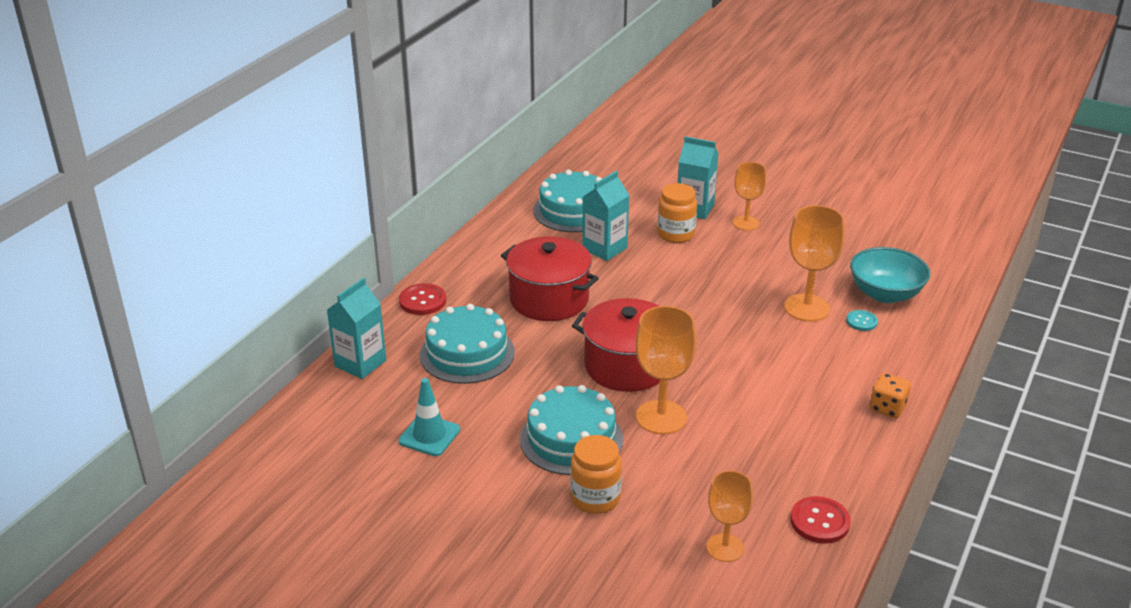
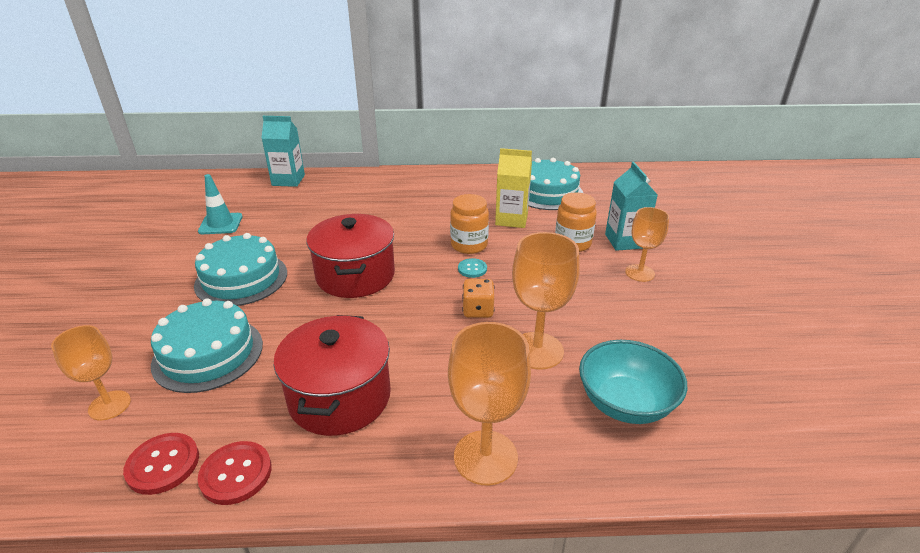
camera: 60 degrees right, 0 degrees up
(422, 301) = (373, 177): red button -> red button (236, 474)
(467, 353) = (324, 209): turquoise cake -> turquoise cake (208, 354)
(549, 299) = (418, 218): red pot -> red pot (340, 397)
(595, 498) = (166, 312): orange jar -> orange jar (469, 245)
(604, 248) = (511, 219): turquoise carton -> yellow carton
(661, 417) = (293, 313): orange goblet -> orange goblet (485, 457)
(861, 321) = (551, 398): turquoise button -> turquoise button (472, 269)
(887, 408) = (398, 467): orange dice -> orange dice (478, 310)

